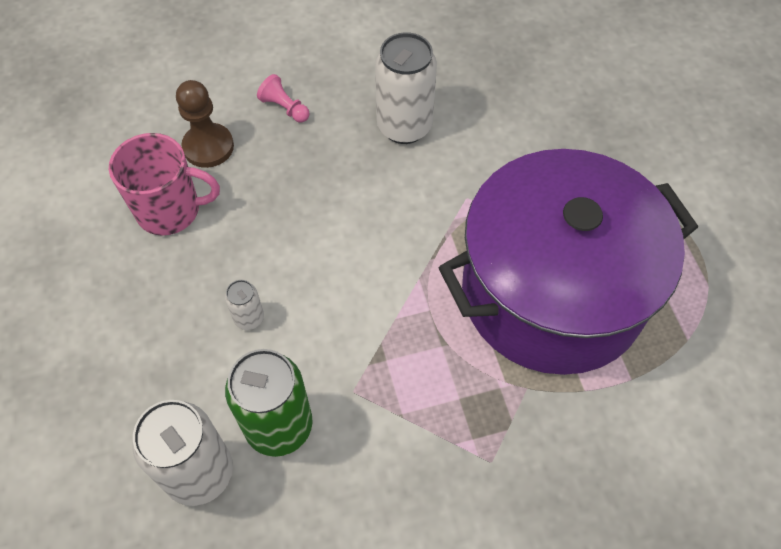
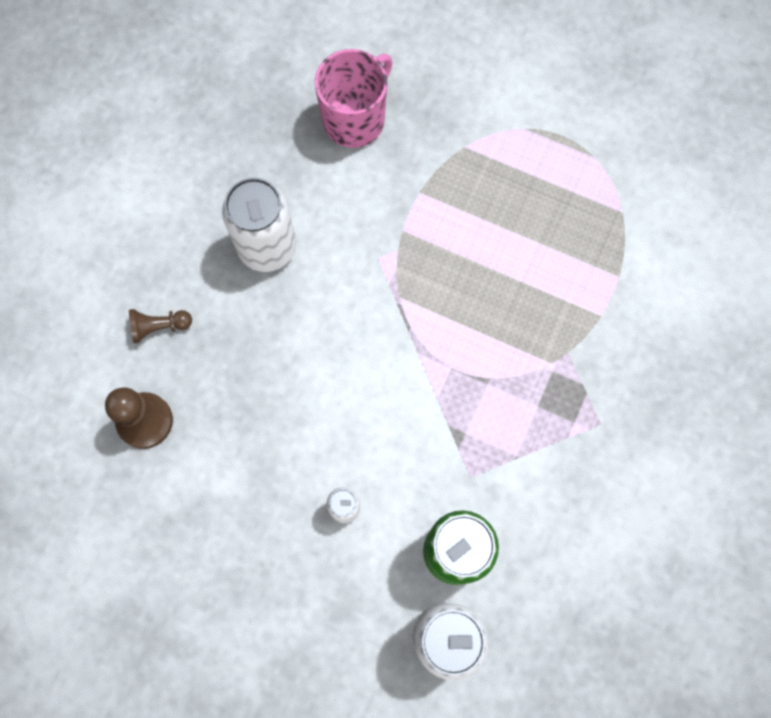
camera: 50 degrees left, 15 degrees up
(170, 210) = (184, 498): pink mug -> pink mug (355, 119)
(284, 108) = (159, 327): pink pawn -> brown pawn
(552, 293) = (511, 269): purple pot -> none

